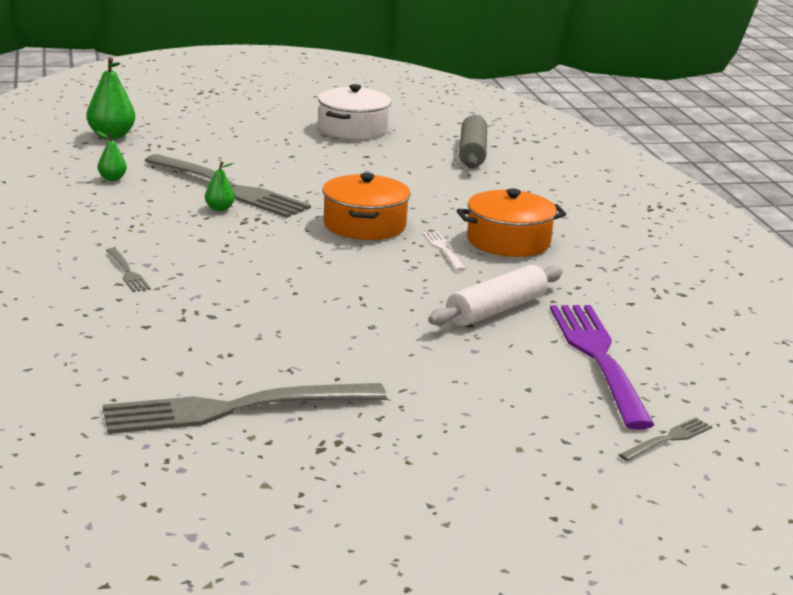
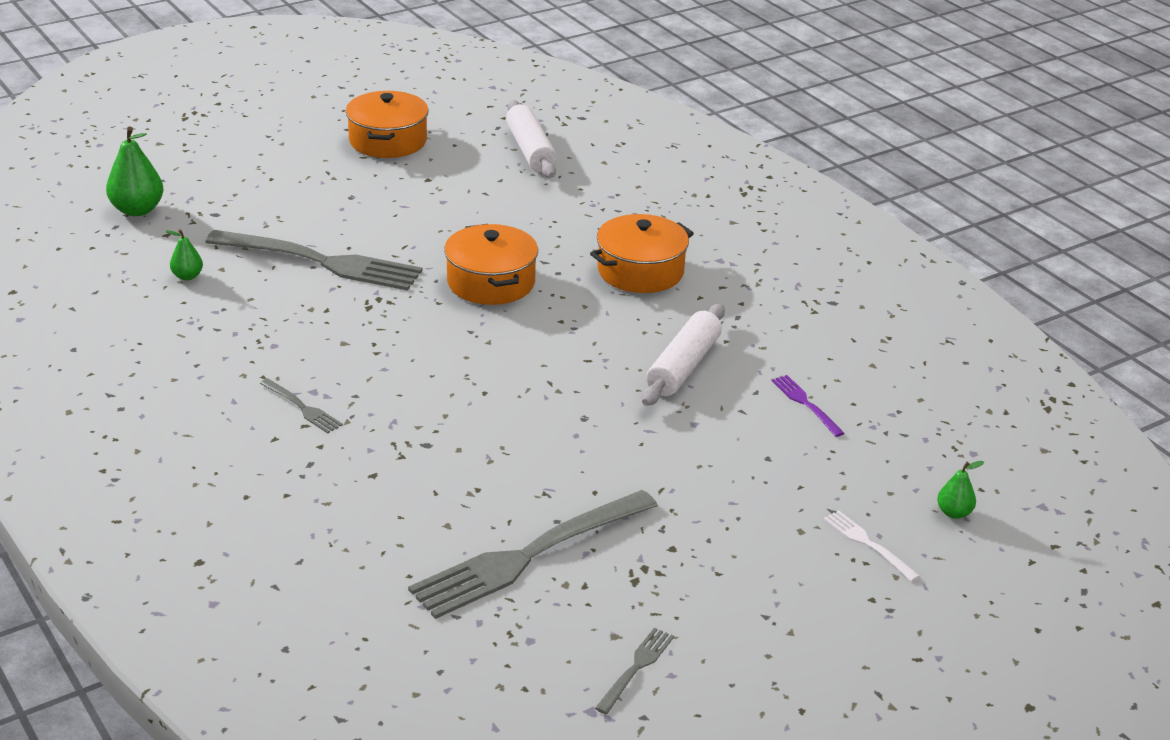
camera: 20 degrees left, 10 degrees up
(219, 209) = (331, 294): green pear -> green pear (954, 513)
(353, 129) = (388, 141): white pot -> orange pot
(443, 249) = (586, 297): white fork -> white fork (867, 543)
(472, 153) = (530, 150): grey rolling pin -> white rolling pin
(598, 358) = (805, 403): purple fork -> purple fork, size x0.44
(668, 439) = (914, 484): grey fork -> grey fork (636, 667)

